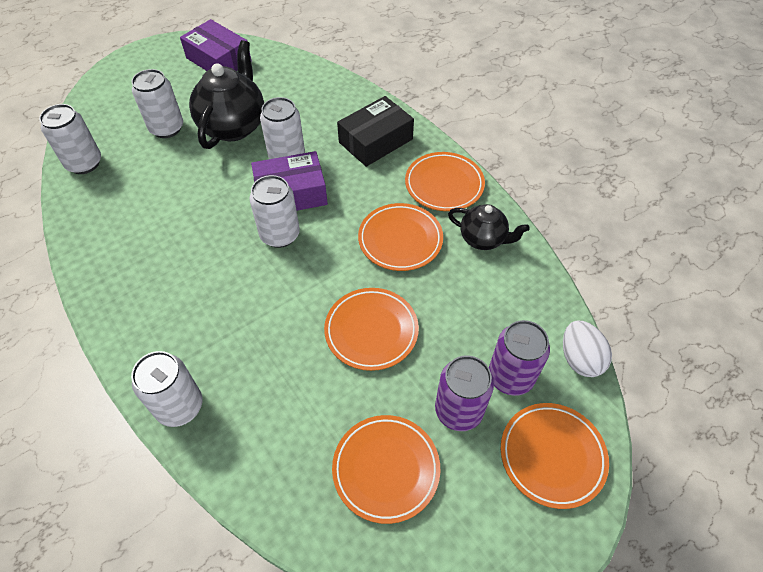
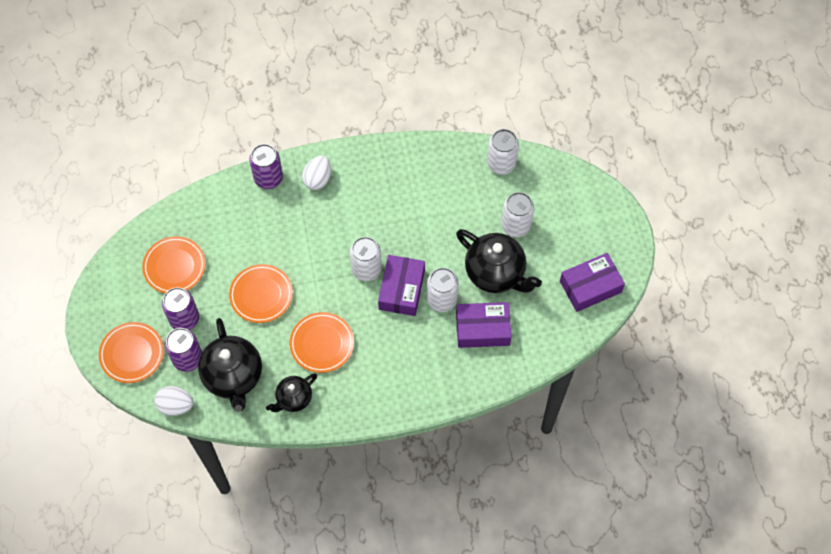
camera: 115 degrees right, 10 degrees up
(161, 340) = (318, 179): none -> white egg
(180, 406) = (268, 178): white can -> purple can
(305, 116) = (482, 329): none -> purple box
(375, 141) = (428, 370): black box -> none
(444, 185) = (357, 398): orange plate -> none
(498, 311) = (233, 376): none -> black teapot

